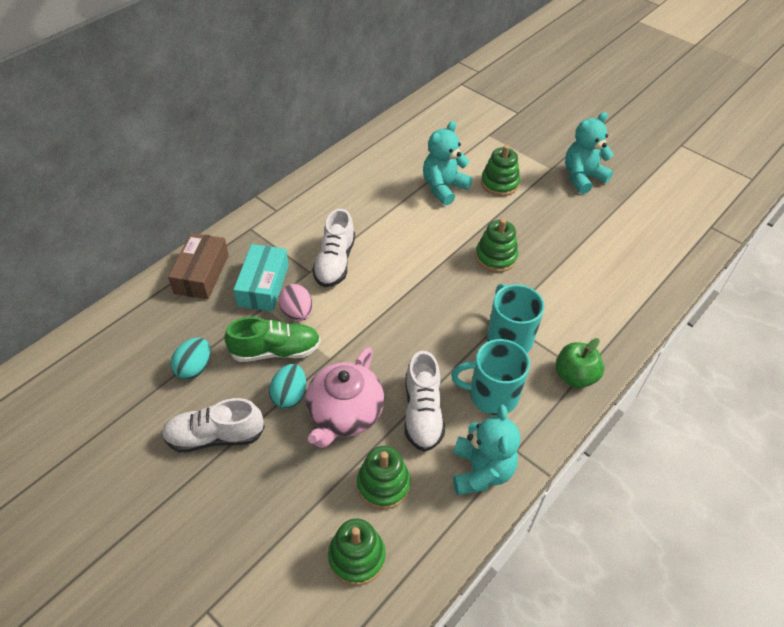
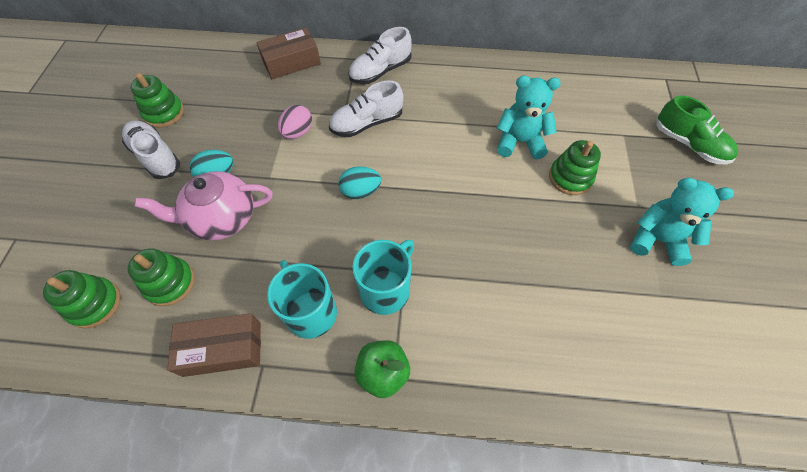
camera: 55 degrees right, 10 degrees up
(194, 368) = (207, 110): turquoise egg -> turquoise egg (360, 191)
(263, 285) = (308, 99): turquoise box -> none
(276, 351) = (253, 142): green shoe -> green shoe (689, 144)
(422, 413) = (256, 270): white shoe -> white shoe (380, 71)
(481, 471) = (222, 349): turquoise teddy bear -> brown box
(496, 257) = (474, 226): green stacking toy -> green stacking toy (164, 113)

